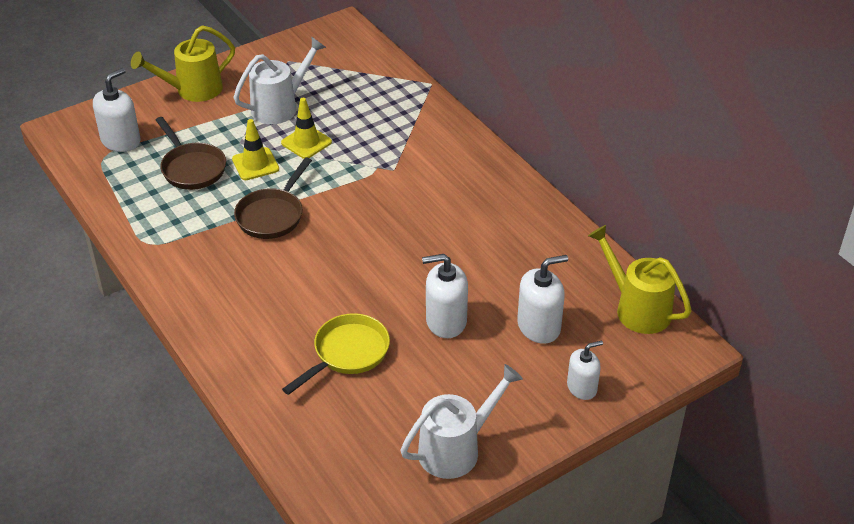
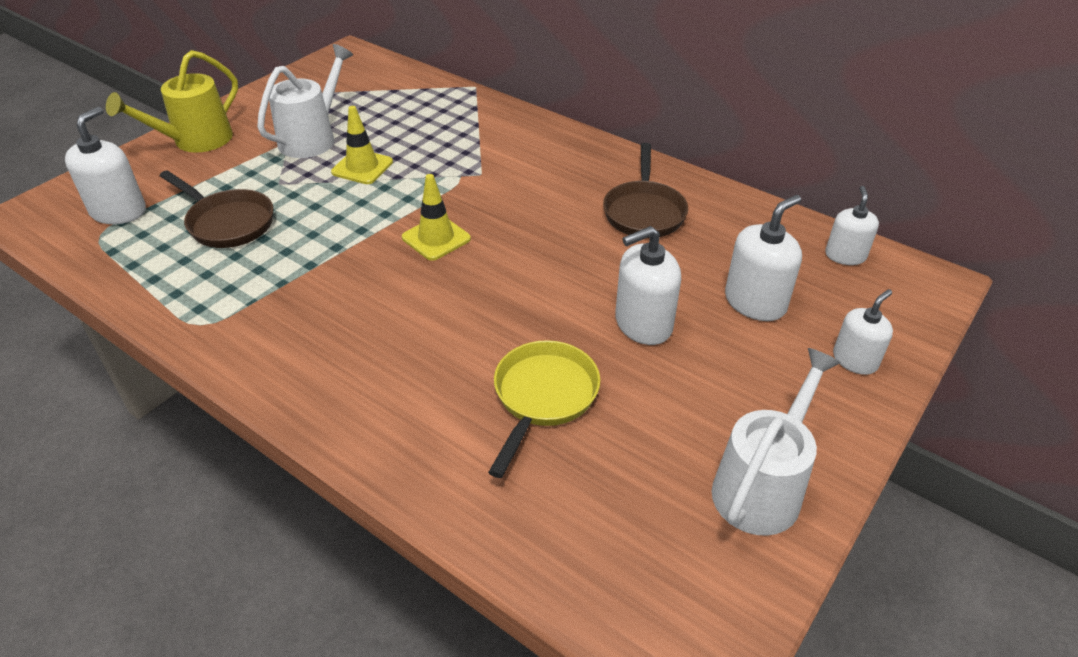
camera: 20 degrees left, 0 degrees up
(255, 164) = (309, 202): yellow traffic cone -> yellow traffic cone (436, 238)
(272, 215) = (358, 253): brown pan -> brown pan (644, 212)
(636, 308) = (845, 255): yellow watering can -> white soap dispenser

